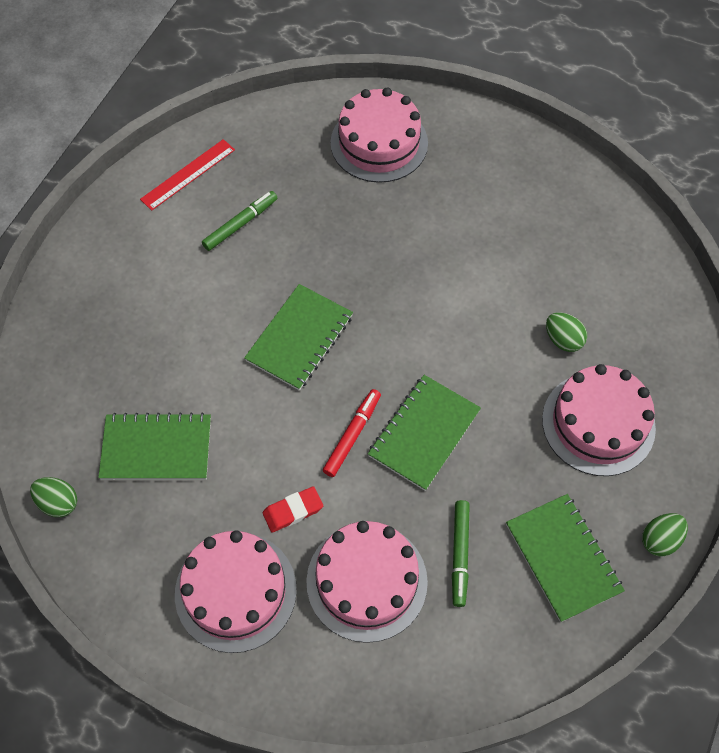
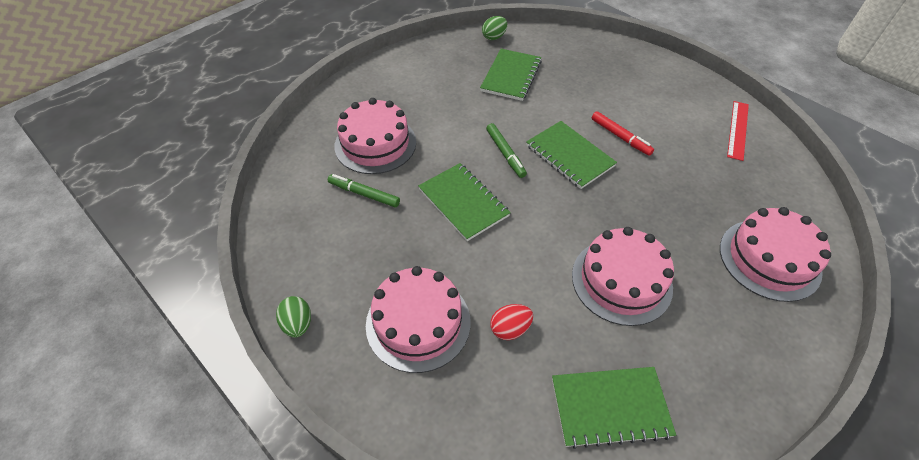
camera: 110 degrees right, 10 degrees down
(188, 174) = (738, 130): red ruler -> red ruler turned 45 degrees clockwise
(235, 591) = (404, 89): pink cake -> pink cake (621, 281)
(240, 224) = (684, 148): green marker -> green marker (505, 153)
(293, 511) = (440, 123): red eraser -> none
(352, 435) = (480, 163): red marker -> red marker (620, 137)
(563, 340) = (510, 329): green egg -> red egg
(563, 558) = (325, 252): green notebook -> green notebook (610, 407)

